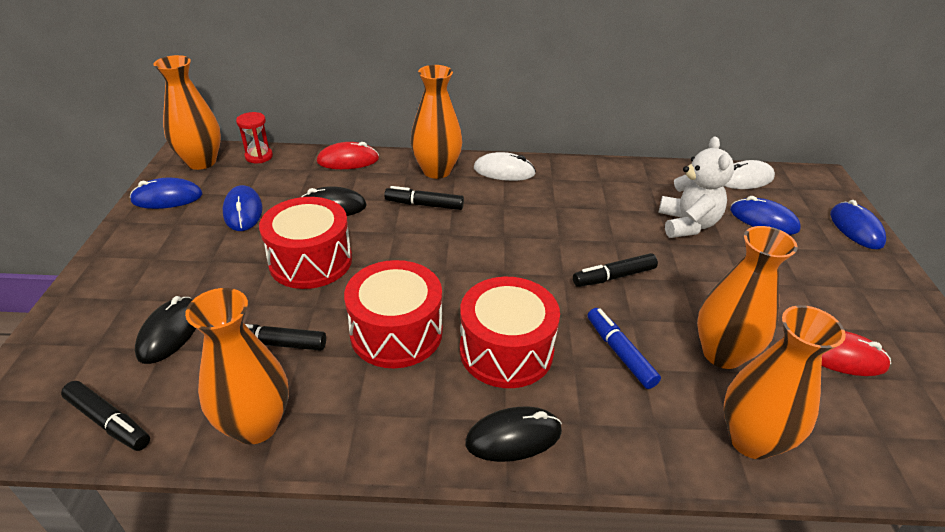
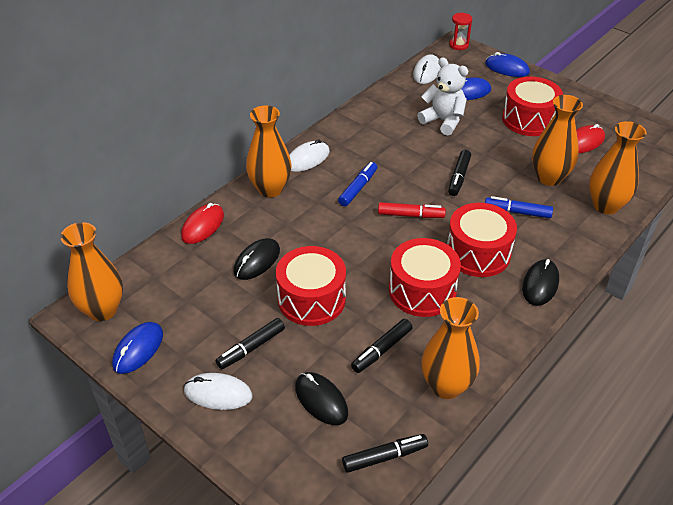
camera: 50 degrees left, 5 degrees up
(139, 263) = (218, 393): none -> white mouse
(243, 211) = (209, 311): blue mouse -> none
(259, 156) = (136, 272): red hourglass -> red hourglass (458, 45)
(424, 205) = (305, 215): black marker -> black marker (251, 348)
(503, 217) = (358, 188): none -> blue marker
(506, 270) = (411, 215): none -> red marker
(799, 287) = (529, 119): none -> red drum

